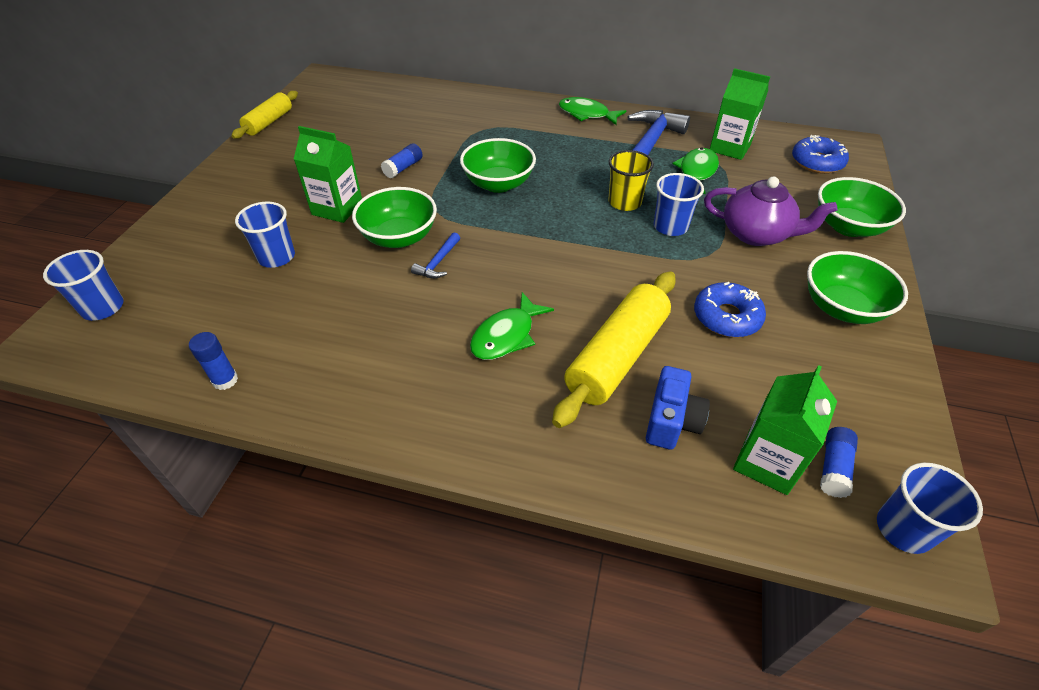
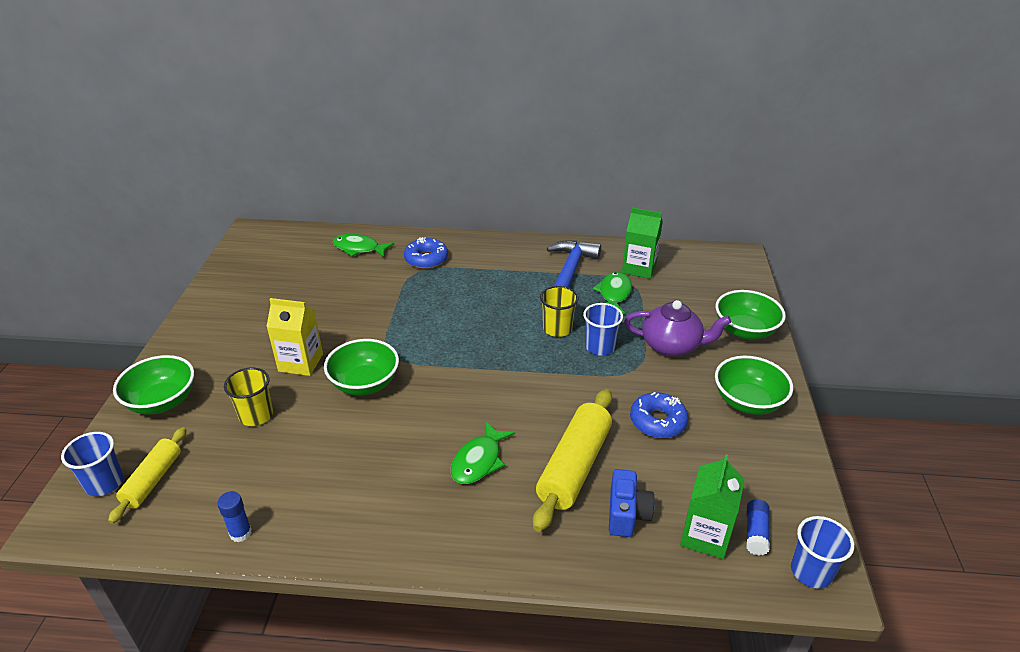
camera: 10 degrees left, 10 degrees down
(269, 122) = (211, 284): yellow rolling pin -> yellow rolling pin (153, 480)
(276, 257) = (256, 415): blue cup -> yellow cup
(337, 208) = (300, 362): green carton -> yellow carton
(403, 168) = (352, 317): blue glue stick -> none
(438, 262) = (405, 403): blue hammer -> none
(498, 184) = (443, 323): green bowl -> green bowl (162, 401)
(587, 114) = (509, 248): green fish -> green fish (359, 248)
(817, 162) = (713, 274): blue donut -> blue donut (426, 259)

